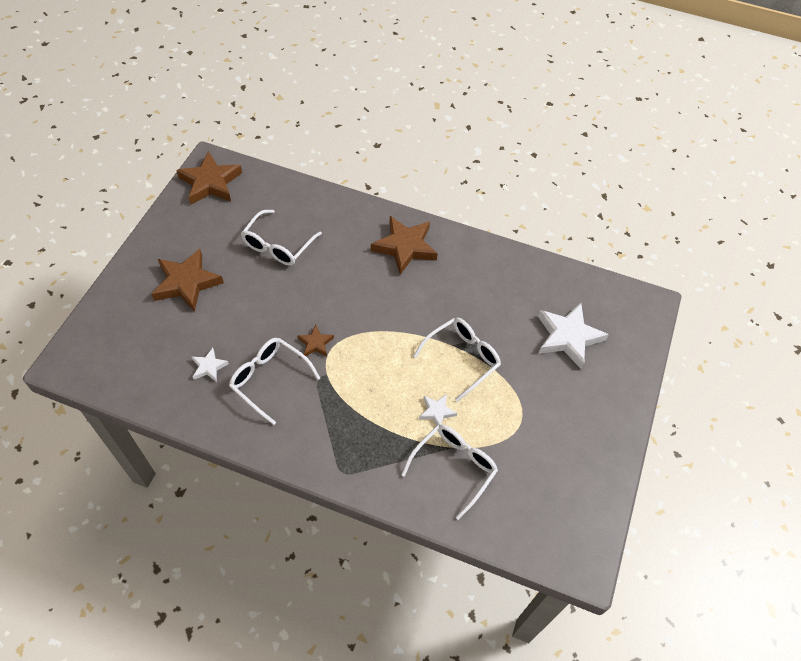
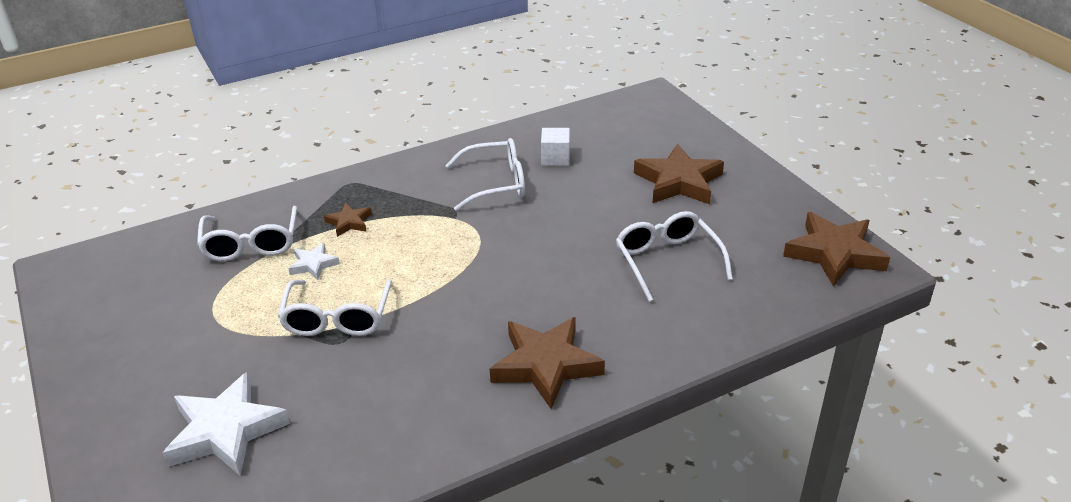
camera: 135 degrees right, 20 degrees down
(209, 367) = (555, 158): white star -> white cube
(315, 343) = (498, 227): brown star -> brown star (349, 222)

